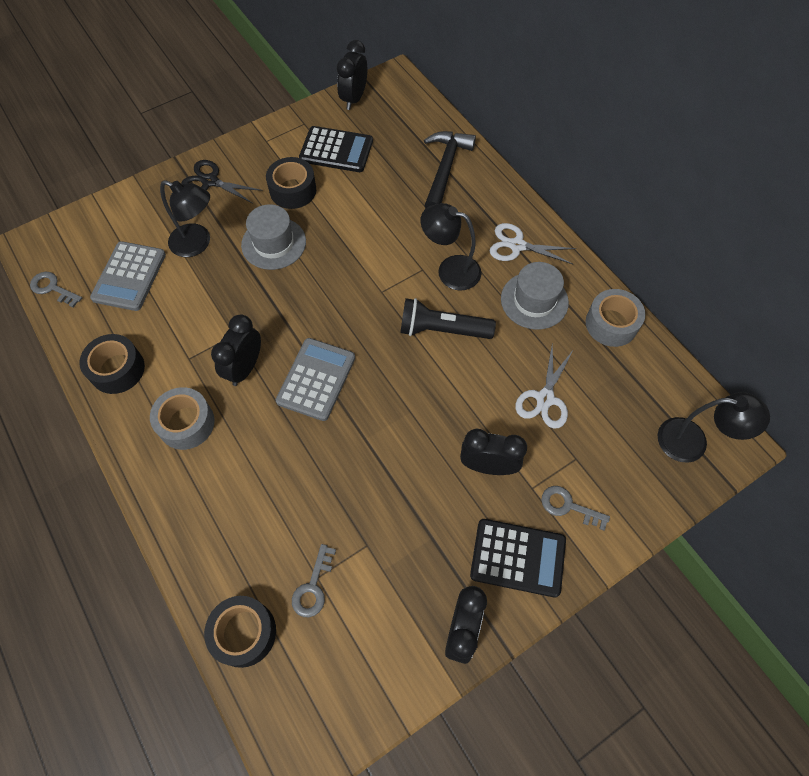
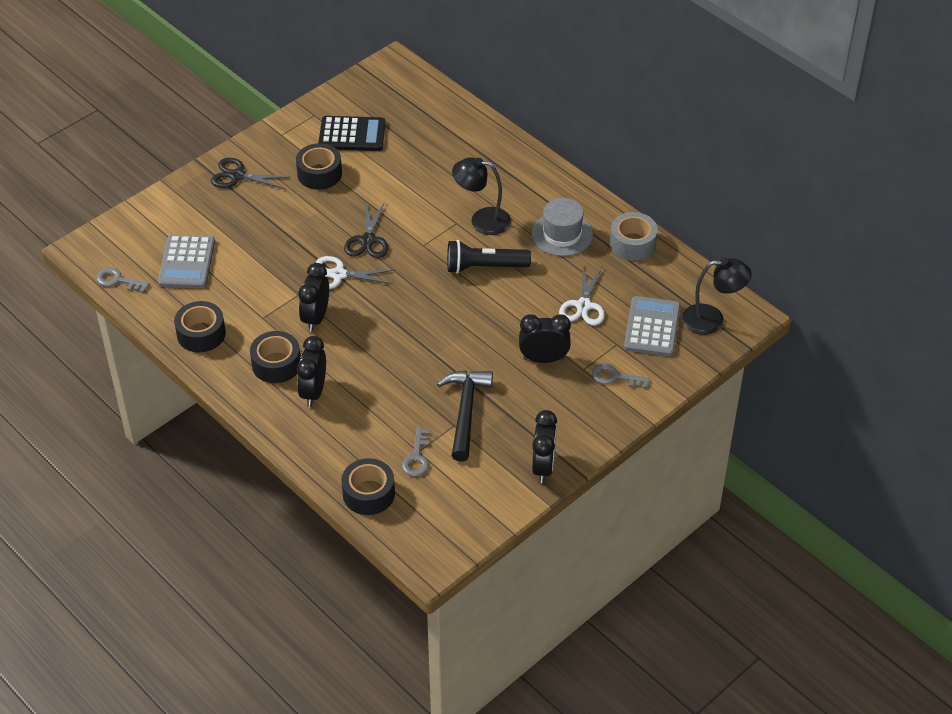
camera: 10 degrees left, 15 degrees down
(186, 423) = (276, 364): grey tape -> black tape
(197, 243) = (242, 228): black lamp -> none
(273, 243) = (314, 219): grey hat -> none
(316, 379) = (382, 318): grey calculator -> grey calculator (652, 327)
(324, 277) = (368, 240): none -> black scissors
(354, 98) = (357, 87): black clock -> black clock (313, 392)
(445, 169) = (460, 138): black hammer -> black hammer (465, 412)
(517, 245) = (539, 193): white scissors -> white scissors (338, 274)
(517, 558) = (579, 416): black calculator -> none

